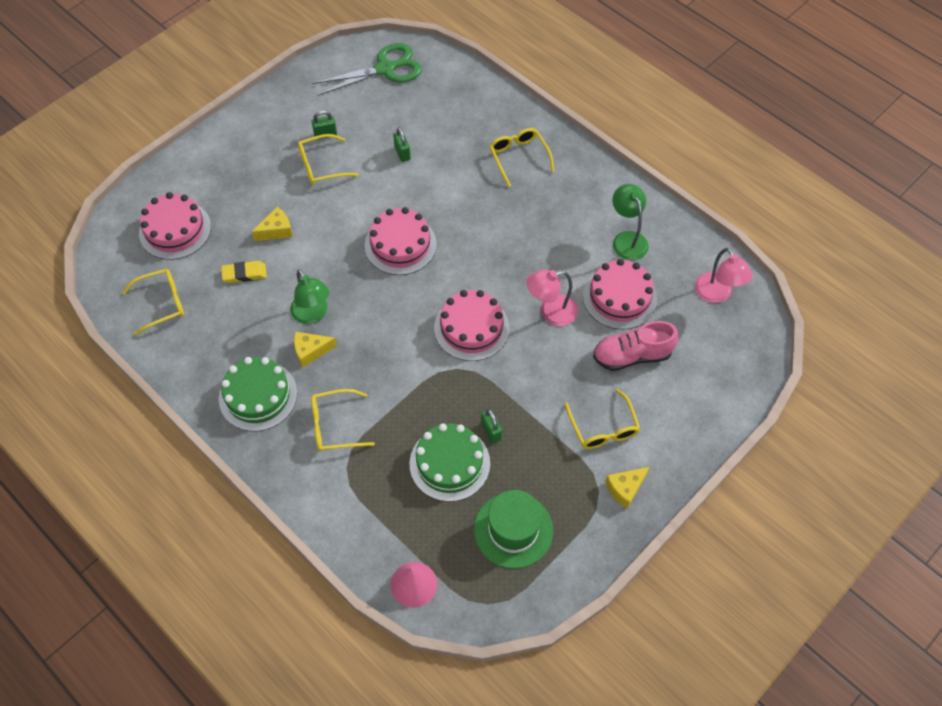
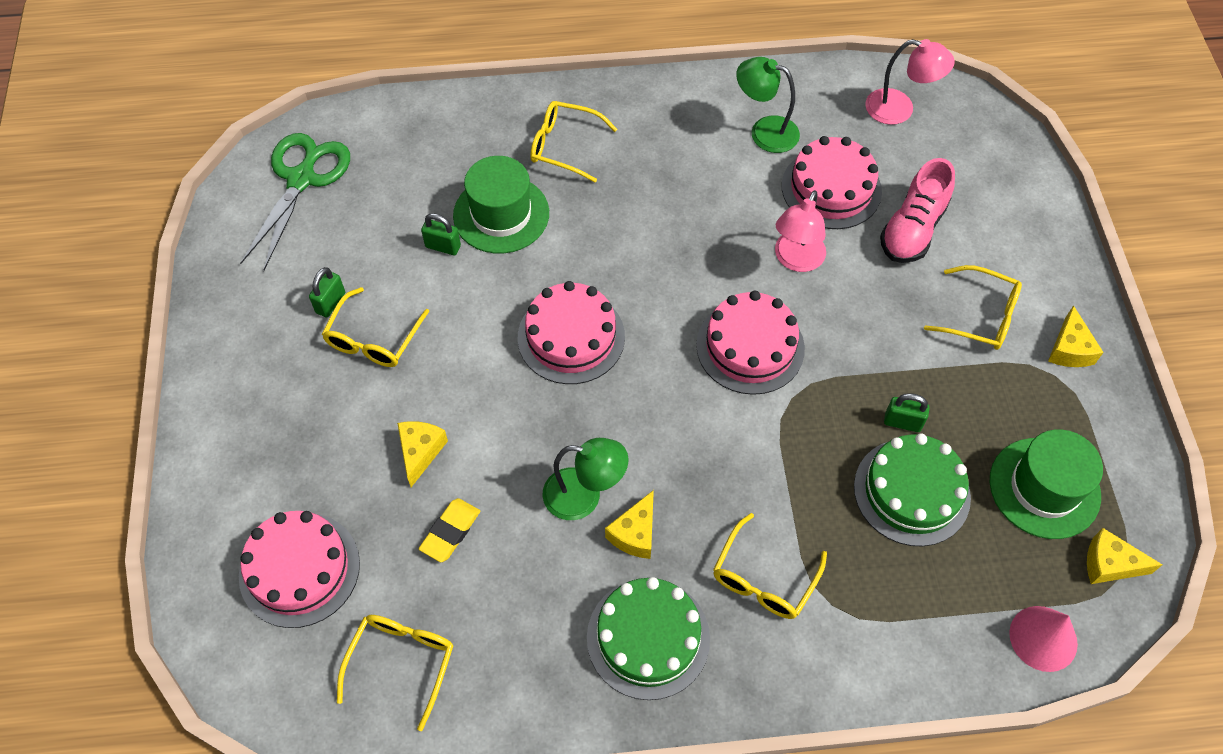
camera: 50 degrees left, 0 degrees up
(446, 162) = (501, 214): none -> green hat
(492, 593) = (1109, 564): none -> yellow cheese

